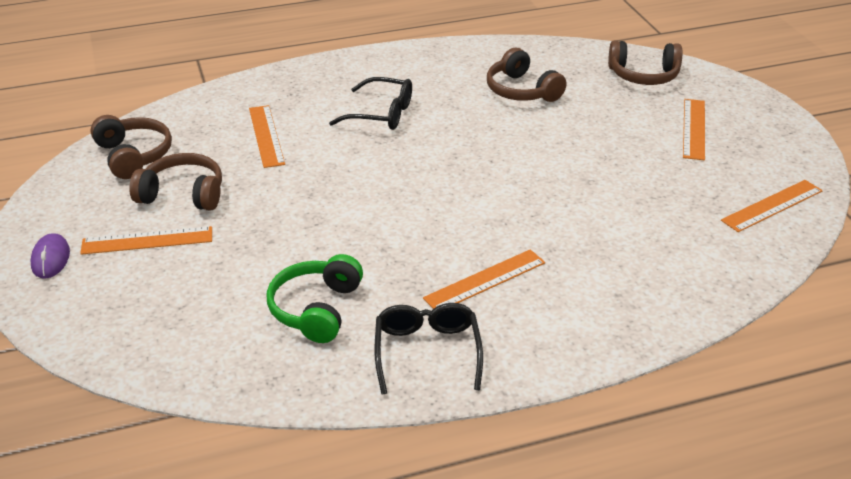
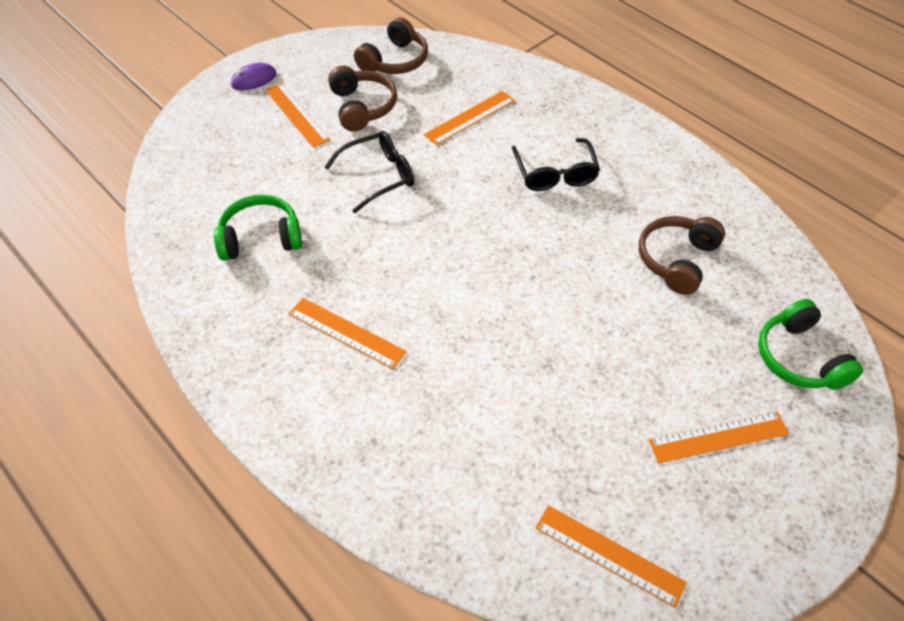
camera: 65 degrees right, 15 degrees up
(427, 352) = (237, 325): black glasses -> black glasses (378, 176)
(643, 75) = (799, 358): brown headphones -> green headphones

